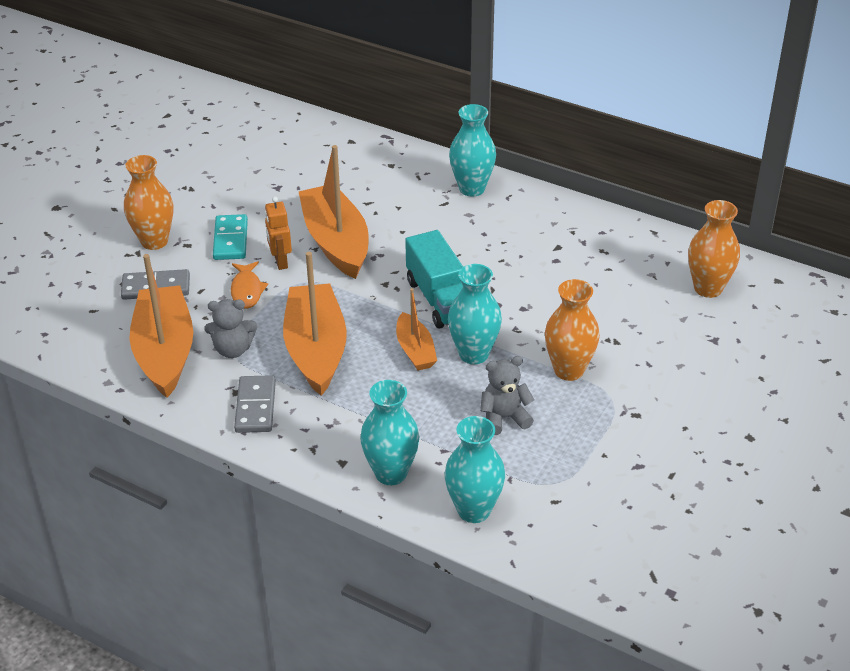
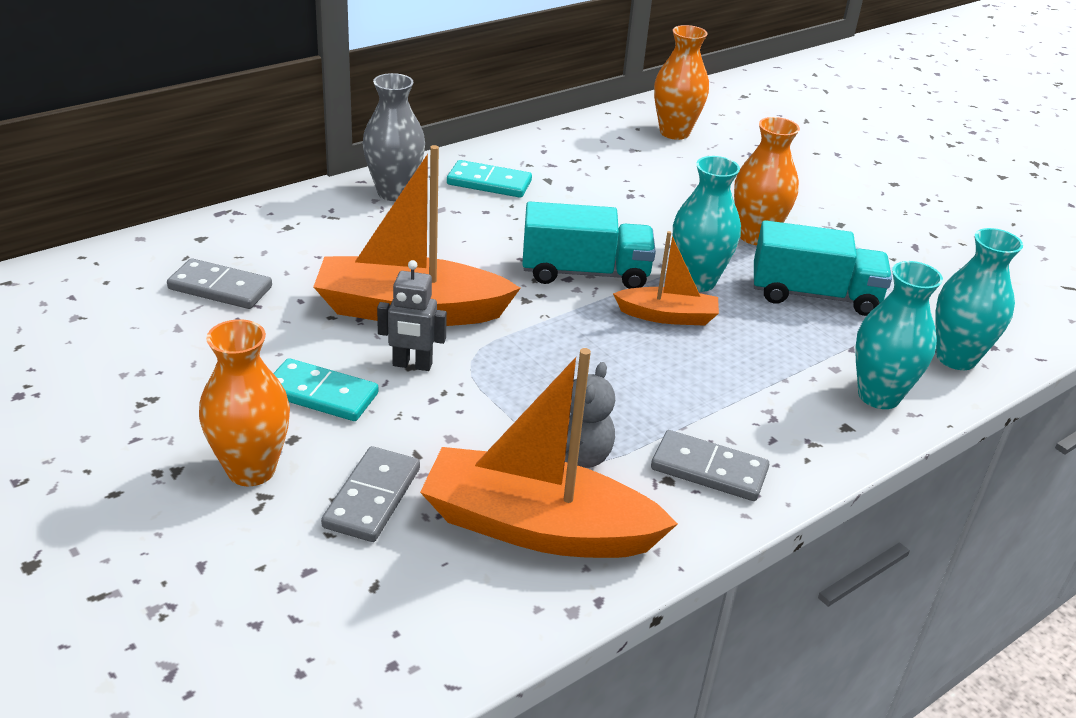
camera: 70 degrees left, 5 degrees down
(247, 290) = (452, 411): orange fish -> none
(280, 262) = (412, 365): orange robot -> grey robot
(305, 168) = (220, 288): none -> grey domino
(316, 350) = (621, 387): orange boat -> none
(472, 188) = (394, 192): turquoise vase -> grey vase
(504, 418) = (814, 295): grey teddy bear -> turquoise truck
(525, 222) = (489, 183): none -> turquoise domino

